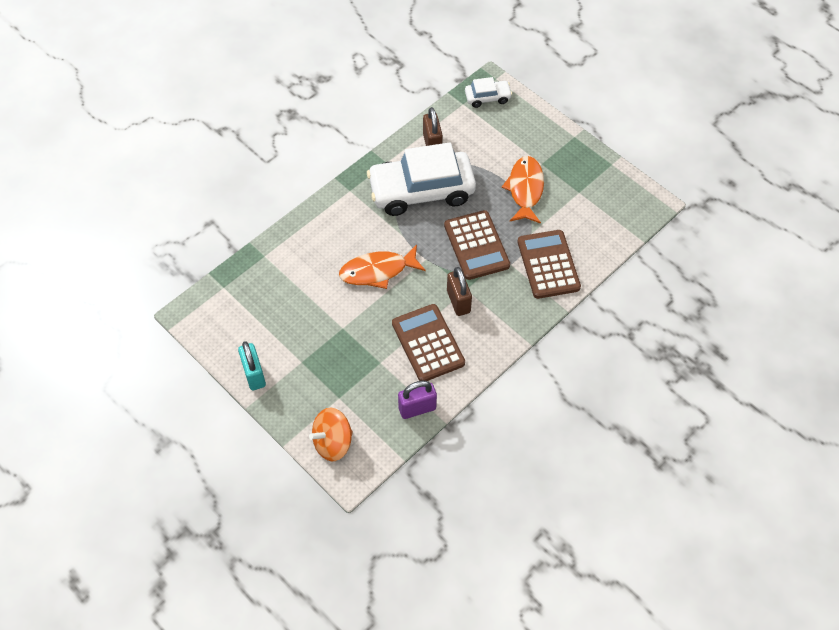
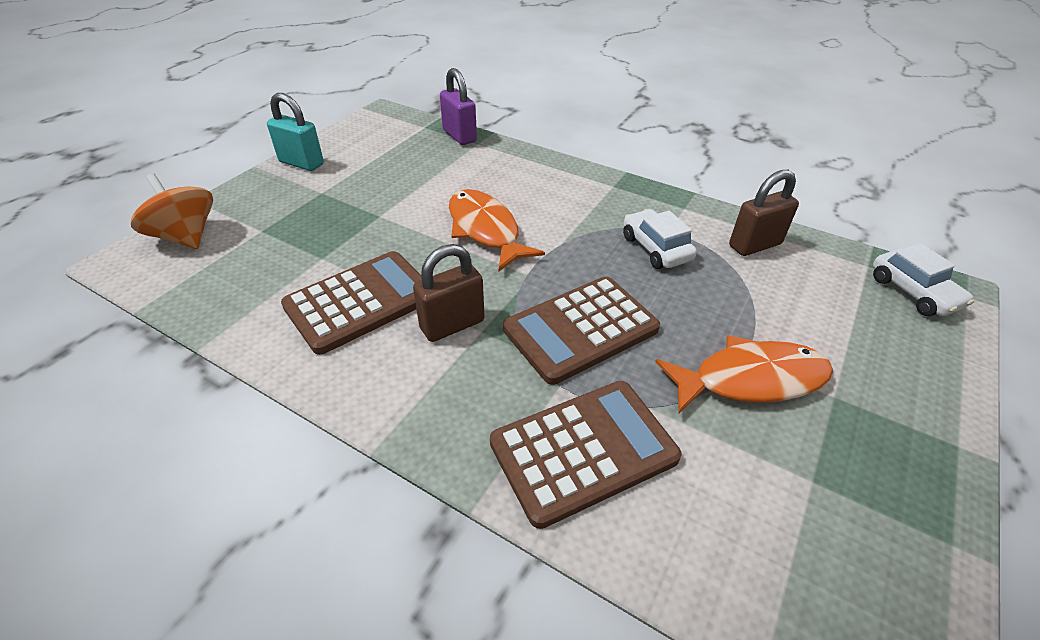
camera: 75 degrees right, 15 degrees down
(254, 374) = (301, 163): turquoise padlock -> turquoise padlock turned 60 degrees clockwise
(417, 408) = (232, 310): purple padlock -> purple padlock (459, 136)
(421, 191) = (655, 248): white car -> white car, size x0.46

